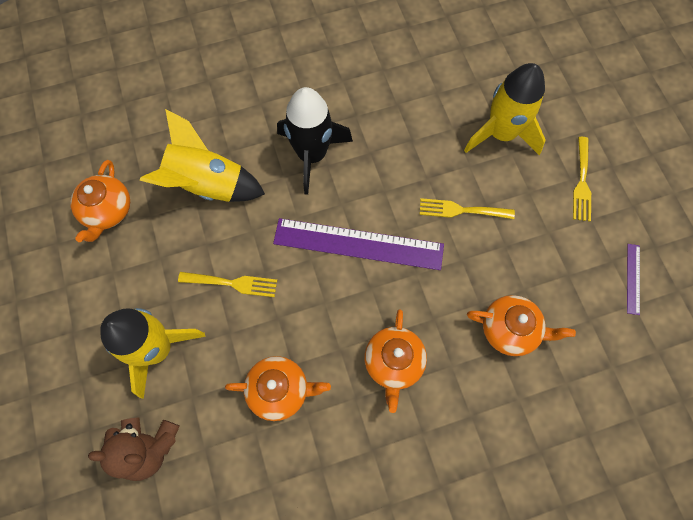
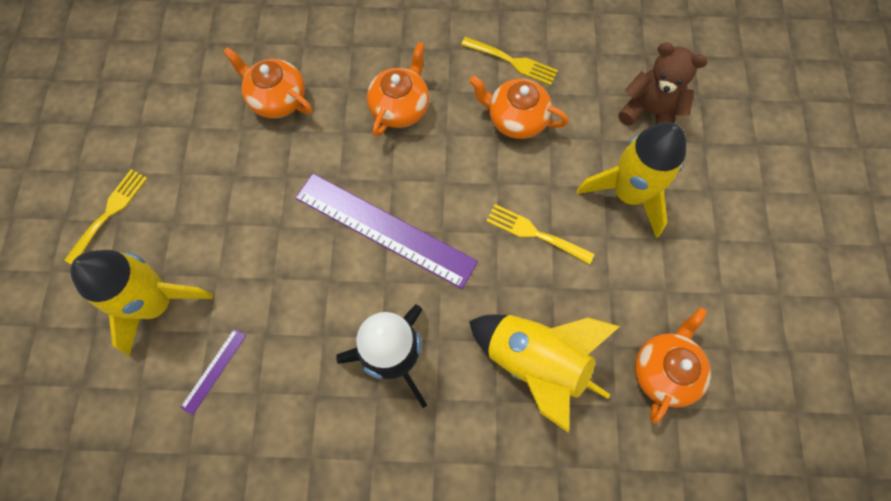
camera: 160 degrees left, 0 degrees up
(461, 210) = (256, 228): yellow fork -> yellow fork (513, 62)
(633, 278) = (132, 103): purple ruler -> purple ruler (214, 370)

